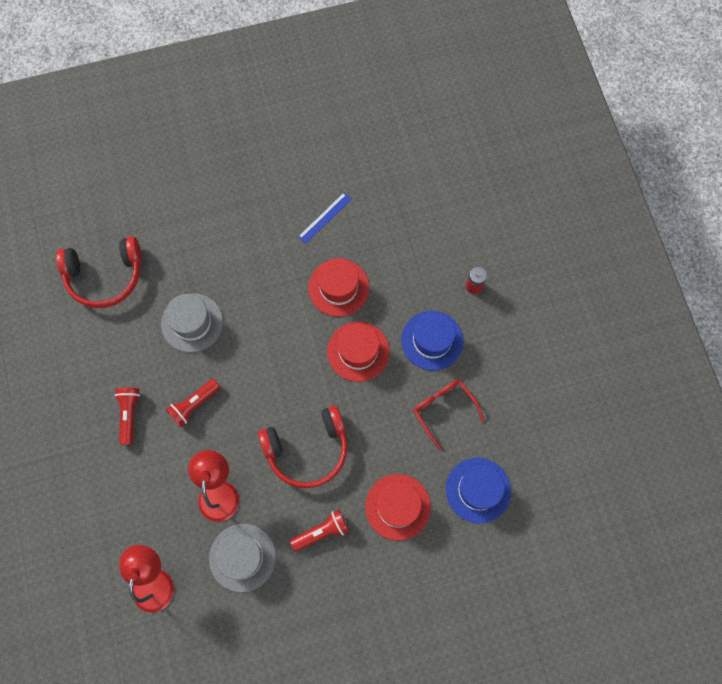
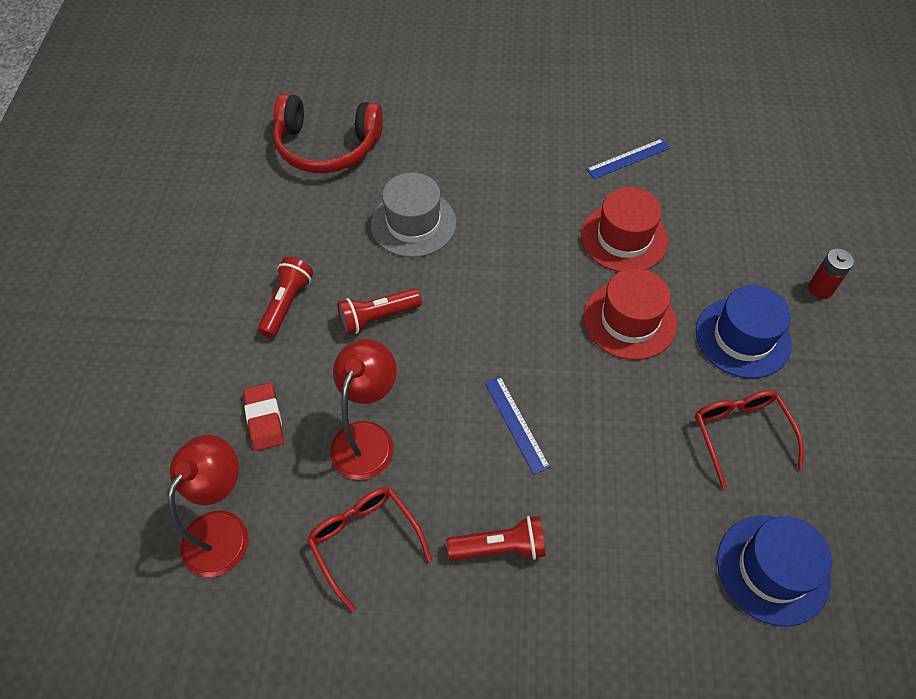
camera: 20 degrees right, 15 degrees down
(149, 501) = (264, 419): none -> red eraser
(242, 557) = (365, 542): grey hat -> red glasses
(307, 450) = (516, 423): red headphones -> blue ruler
(398, 507) = (632, 550): red hat -> none

